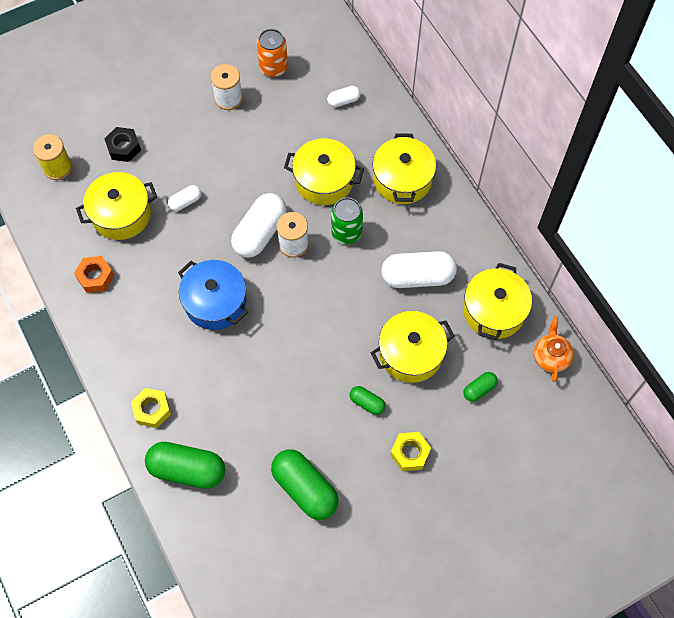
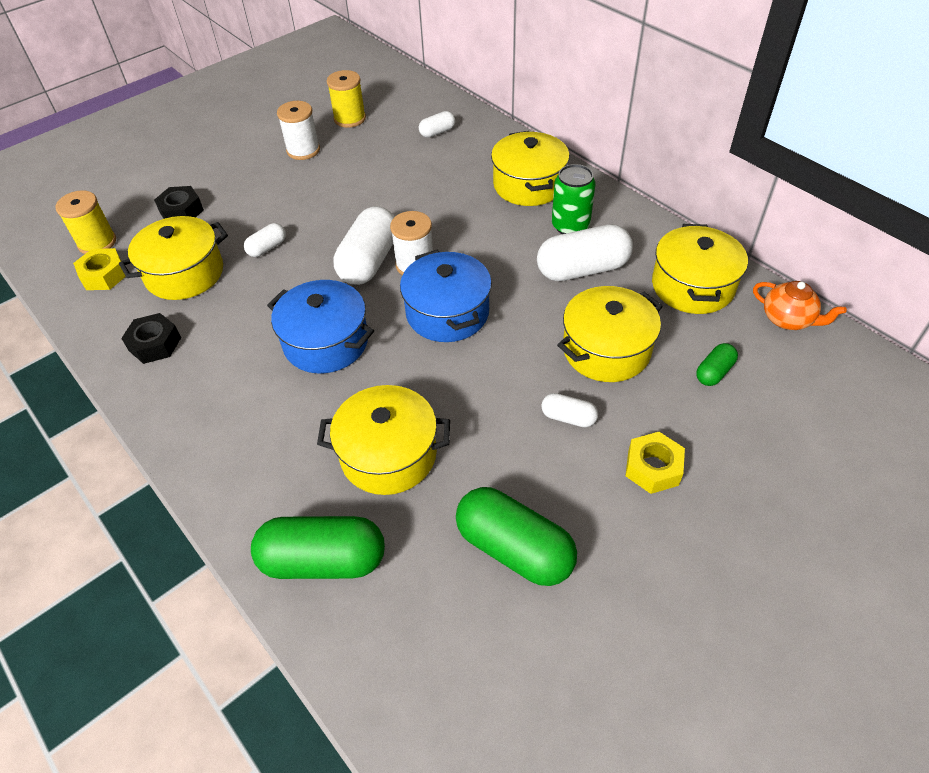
camera: 10 degrees left, 15 degrees down
(95, 277) = (155, 344): orange nut -> black nut
(152, 410) = (255, 488): yellow nut -> yellow nut (104, 275)
(273, 67) = (350, 119): orange can -> yellow spool
(307, 295) = (447, 313): none -> blue pot
(324, 180) = (435, 201): yellow pot -> yellow pot (388, 454)
(346, 233) = (478, 243): green can -> green can (570, 226)
(367, 403) = (568, 417): green capsule -> white capsule
(550, 357) = (788, 319): orange teapot -> orange teapot turned 135 degrees clockwise

